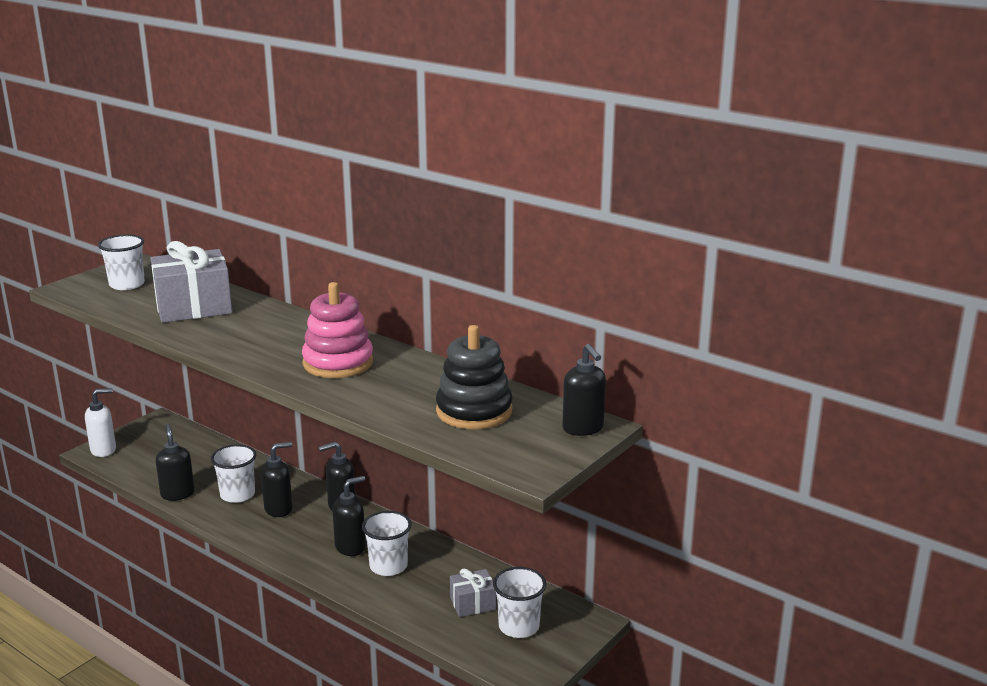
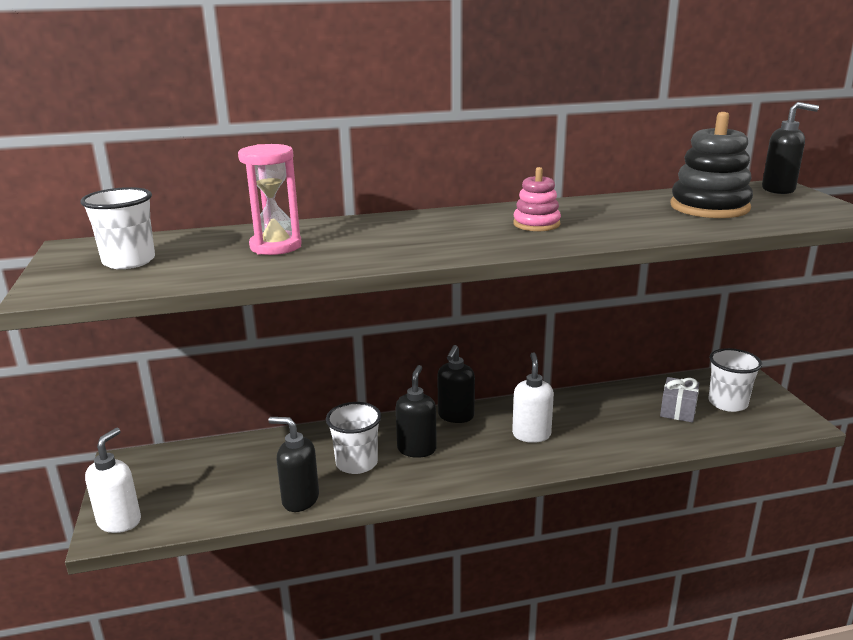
camera: 50 degrees left, 0 degrees up
(194, 307) = (276, 246): grey gift -> pink hourglass
(338, 363) = (536, 224): pink stacking toy -> pink stacking toy, size x0.58
(350, 547) = (531, 434): black soap dispenser -> white soap dispenser
(388, 566) = (583, 427): white cup -> none

